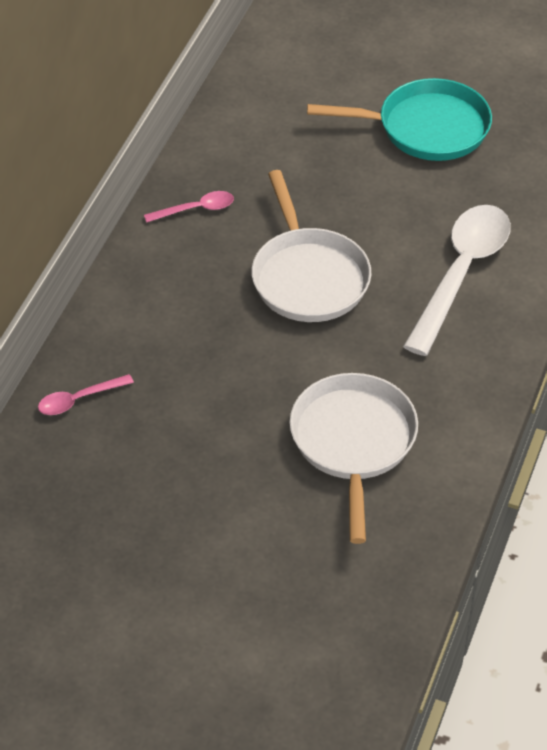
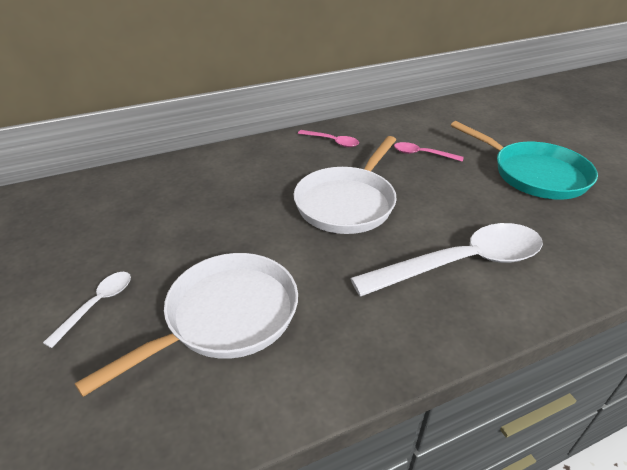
camera: 45 degrees right, 10 degrees down
(78, 400) = (135, 182): pink spoon -> pink spoon (422, 154)
(248, 509) = (97, 304): none -> white spoon

